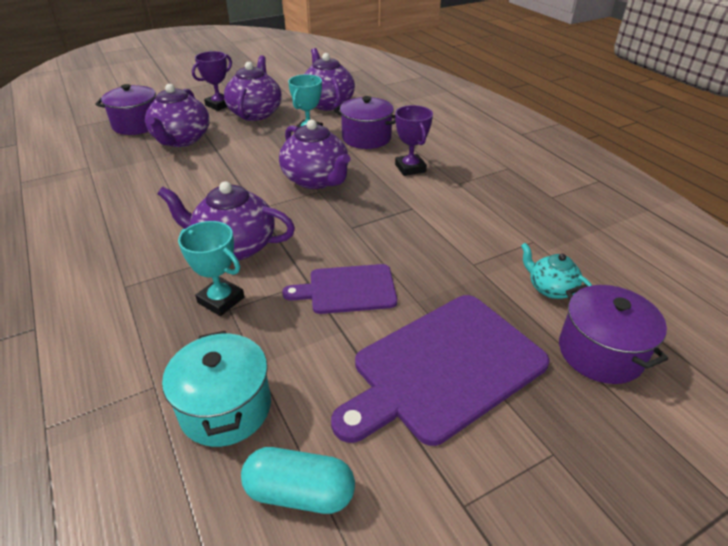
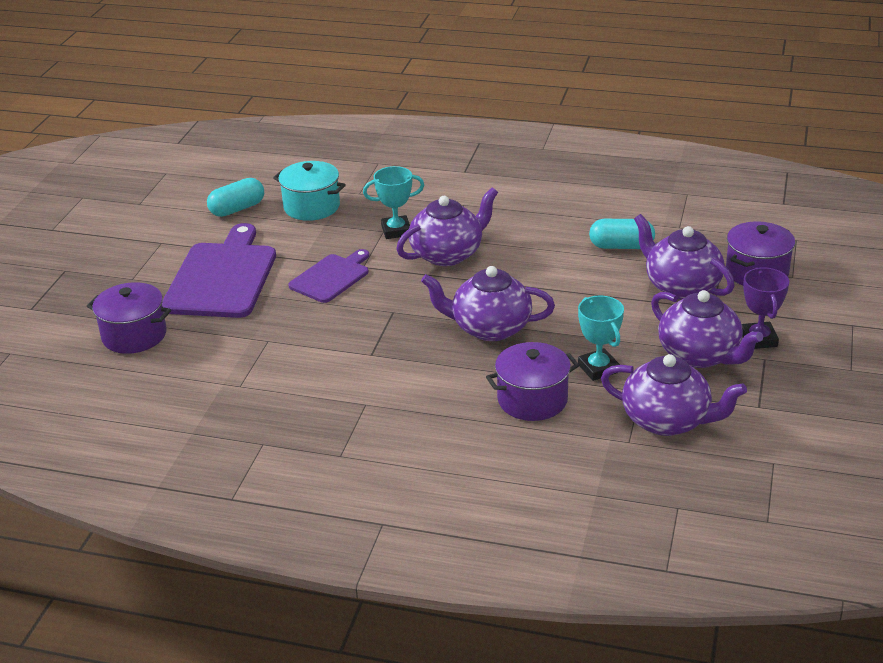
camera: 135 degrees right, 5 degrees down
(142, 177) = (621, 246): none -> turquoise capsule
(410, 168) = (432, 391): purple trophy -> none
(550, 288) = (196, 356): turquoise teapot -> none

